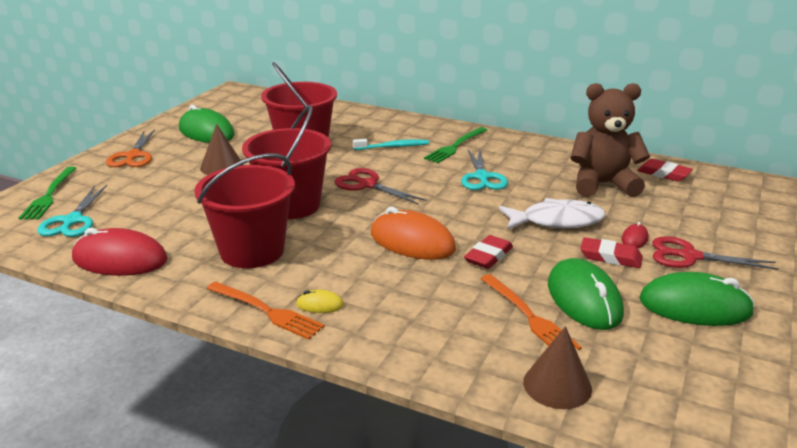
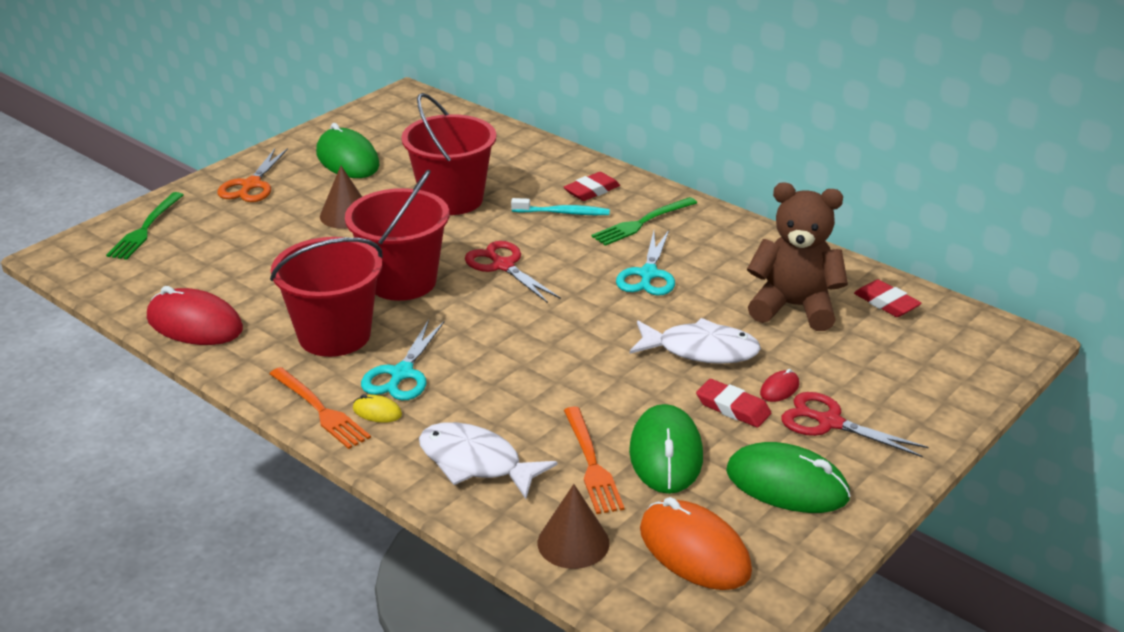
camera: 15 degrees right, 5 degrees up
(72, 221) = (160, 267): turquoise scissors -> turquoise scissors (401, 374)
(412, 241) = (515, 351): orange mouse -> orange mouse (694, 550)
(430, 332) = (476, 463): none -> white fish
(488, 256) = (591, 383): red eraser -> red eraser (591, 191)

